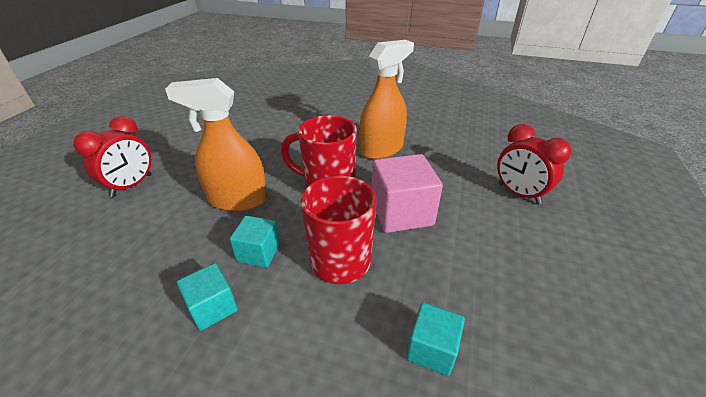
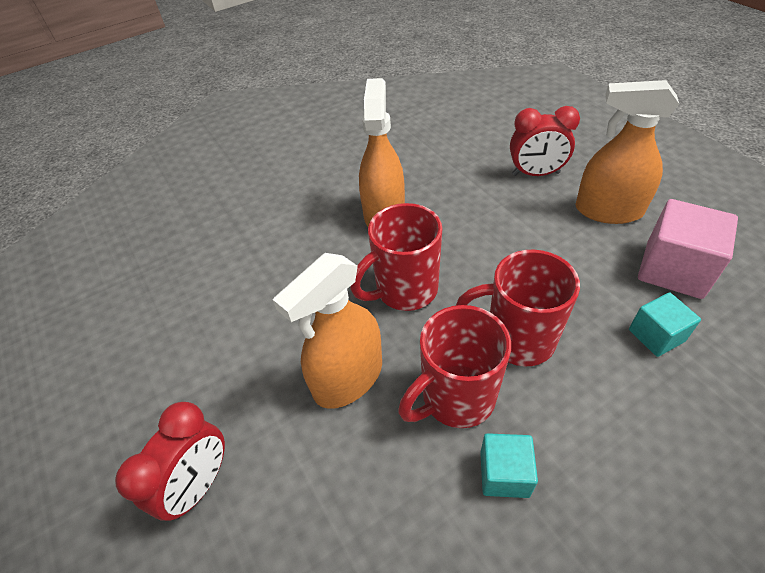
camera: 45 degrees left, 10 degrees up
(131, 185) = (199, 485): red clock -> red clock turned 45 degrees clockwise
(259, 252) = (455, 398): turquoise cube -> red mug
(401, 212) = (493, 259): pink cube -> pink cube (673, 269)
(540, 252) = (608, 210): none -> orange spray bottle

